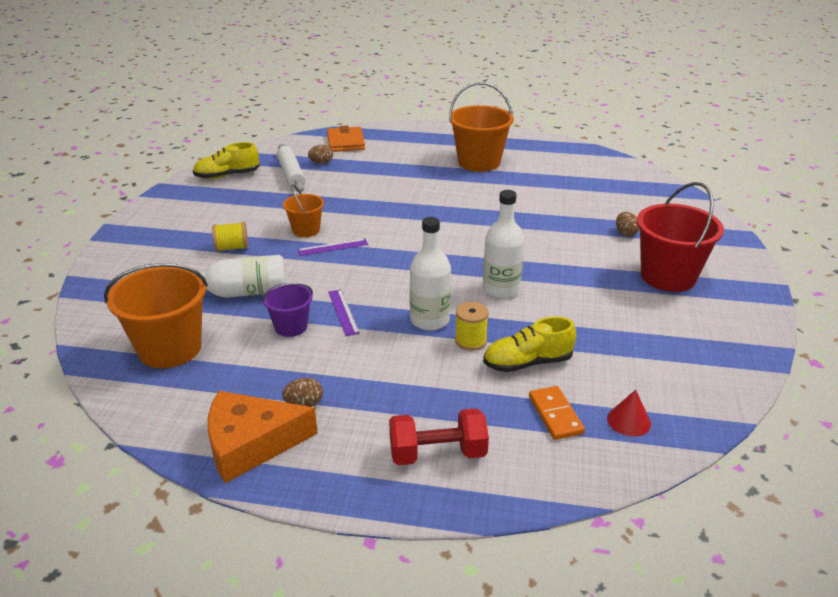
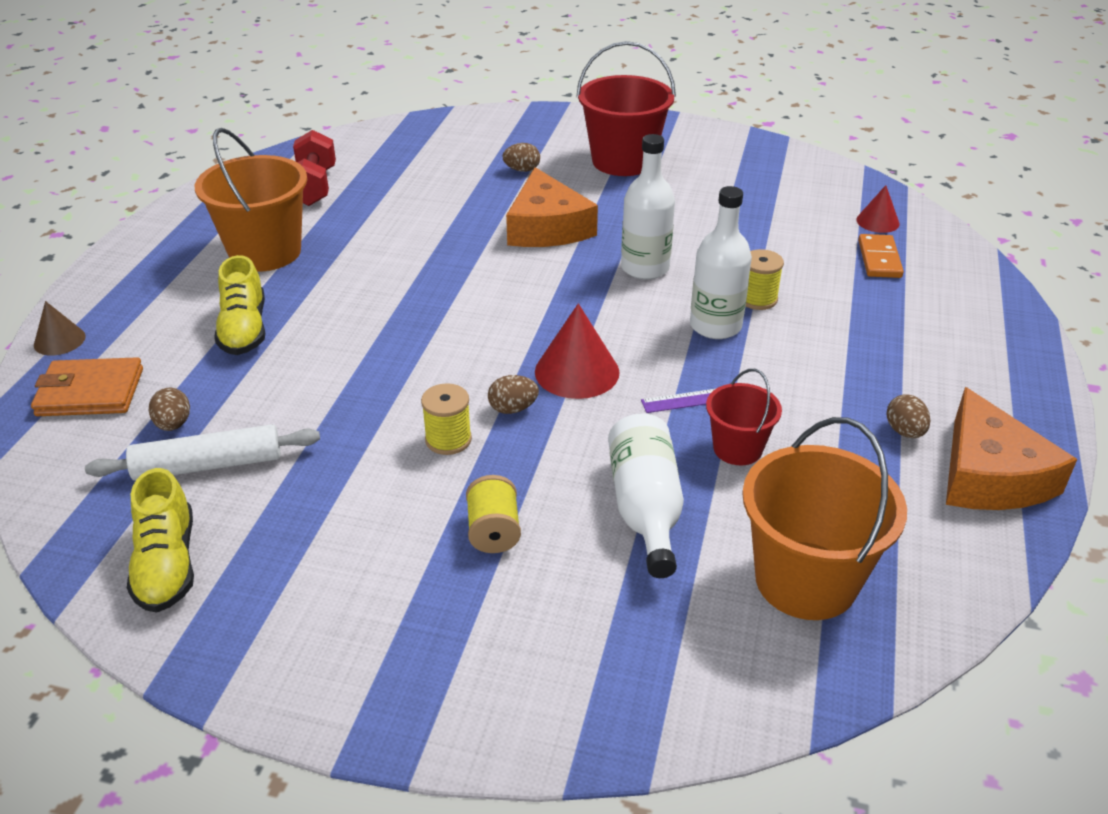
camera: 85 degrees left, 5 degrees up
(291, 326) = (737, 448): purple bucket -> red bucket
(306, 230) = (448, 440): orange bucket -> yellow spool
(332, 247) = (513, 409): purple ruler -> brown egg
(370, 266) = (577, 371): none -> red cone
(386, 129) = (59, 340): none -> brown cone
(437, 454) = (960, 335): red dumbbell -> red dumbbell (313, 187)
(527, 363) = (795, 265): yellow shoe -> yellow shoe (244, 330)
(544, 247) = (547, 227): none -> orange cheese
(555, 415) = (879, 259): orange domino -> orange domino turned 75 degrees counterclockwise

